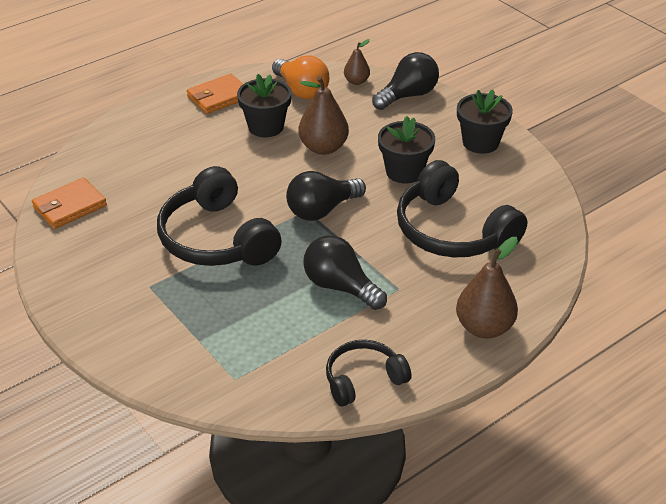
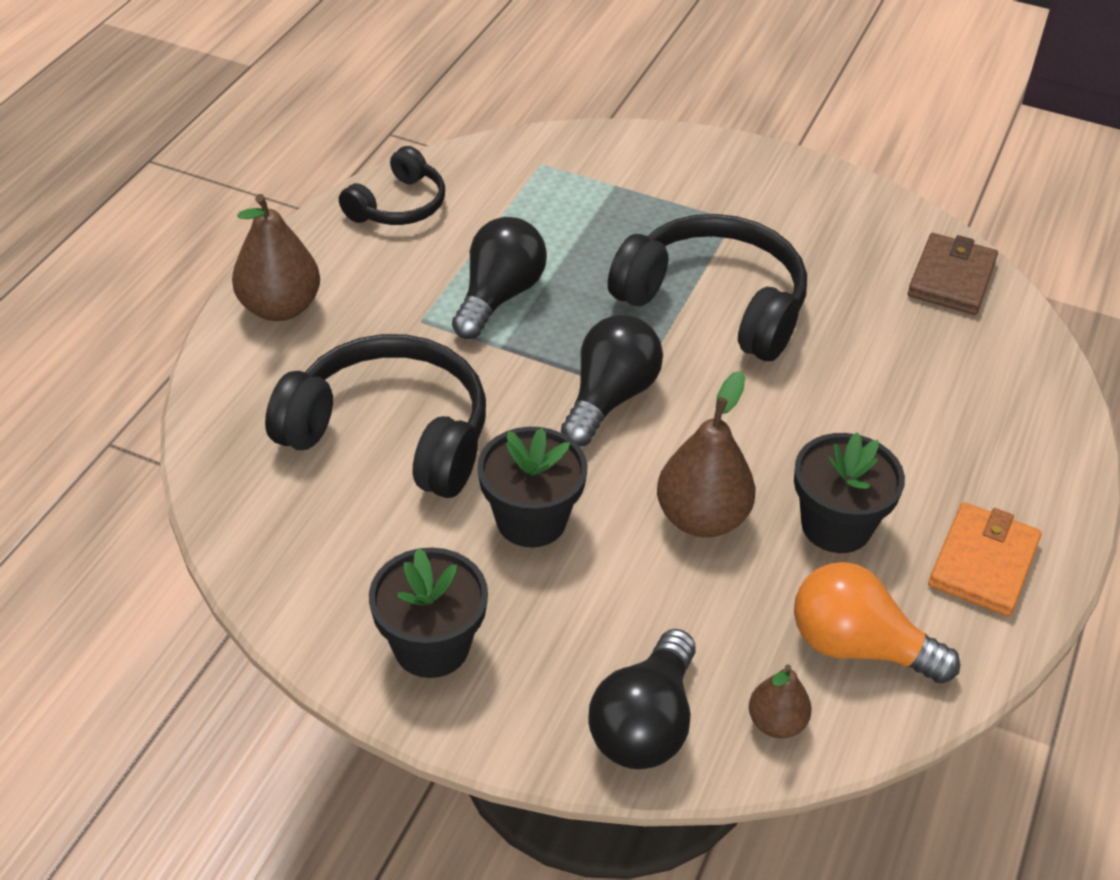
camera: 150 degrees right, 5 degrees up
(70, 206) = (951, 278): orange wallet -> brown wallet
(340, 287) = (499, 296): black light bulb -> black light bulb turned 75 degrees counterclockwise

